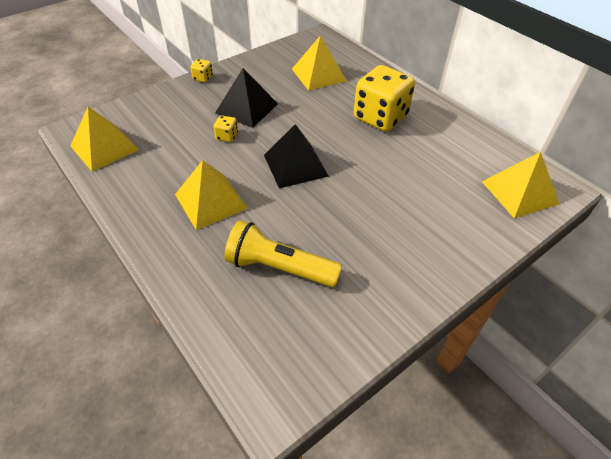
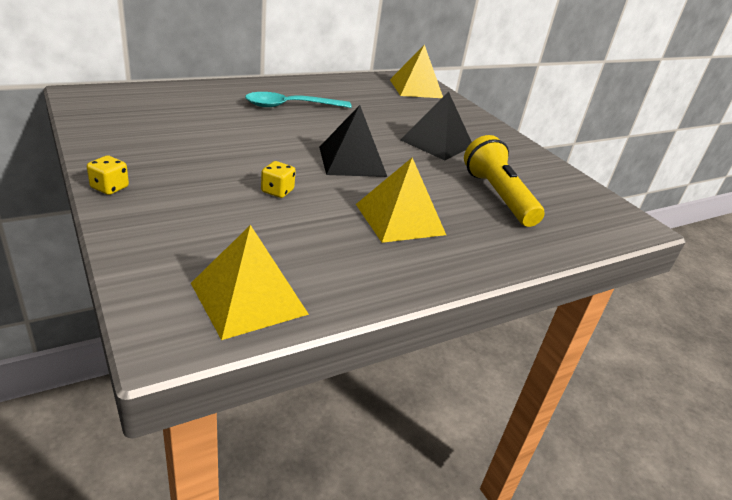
camera: 85 degrees left, 15 degrees down
(246, 108) = (221, 168): black pyramid -> black pyramid (437, 143)
(279, 267) = (498, 196): yellow flashlight -> yellow flashlight turned 135 degrees clockwise
(318, 75) = (180, 114): yellow pyramid -> none
(380, 117) = (291, 106): yellow dice -> turquoise spoon

